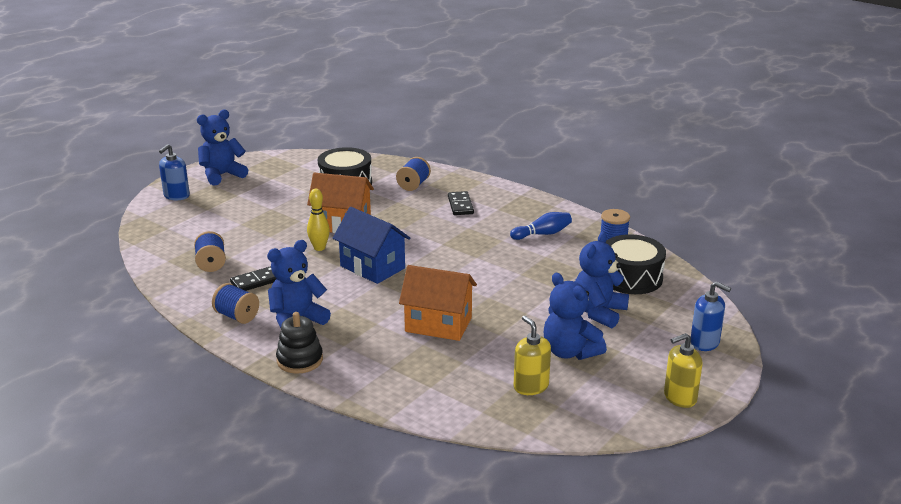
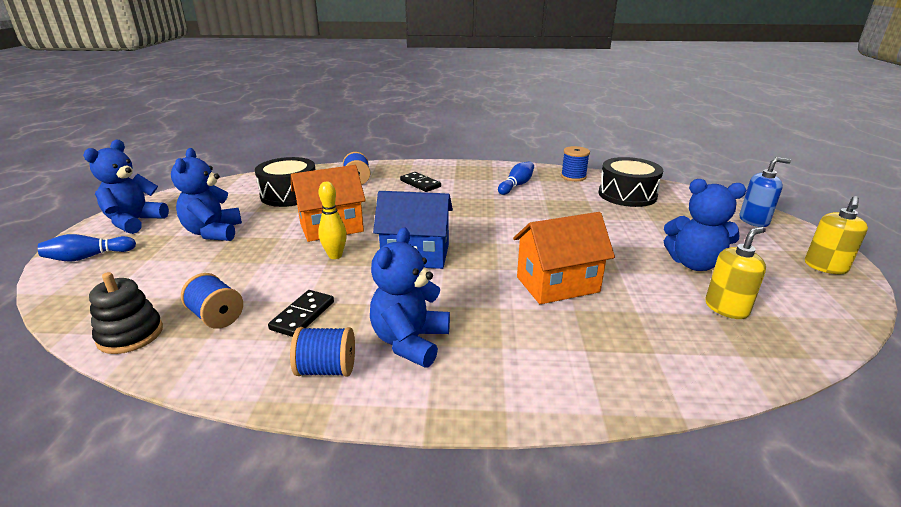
camera: 35 degrees left, 0 degrees up
(176, 196) = (88, 257): blue soap dispenser -> blue bowling pin
(299, 360) = (480, 391): black stacking toy -> black stacking toy (130, 335)
(531, 386) = (726, 308): yellow soap dispenser -> yellow soap dispenser turned 120 degrees clockwise
(599, 312) = (654, 225): blue teddy bear -> blue teddy bear (213, 232)

